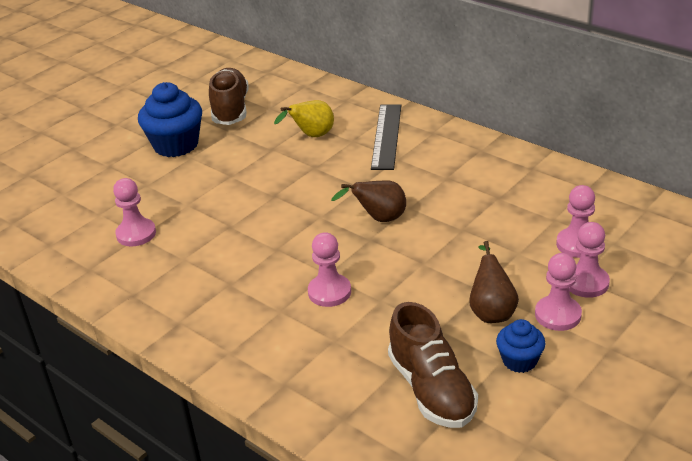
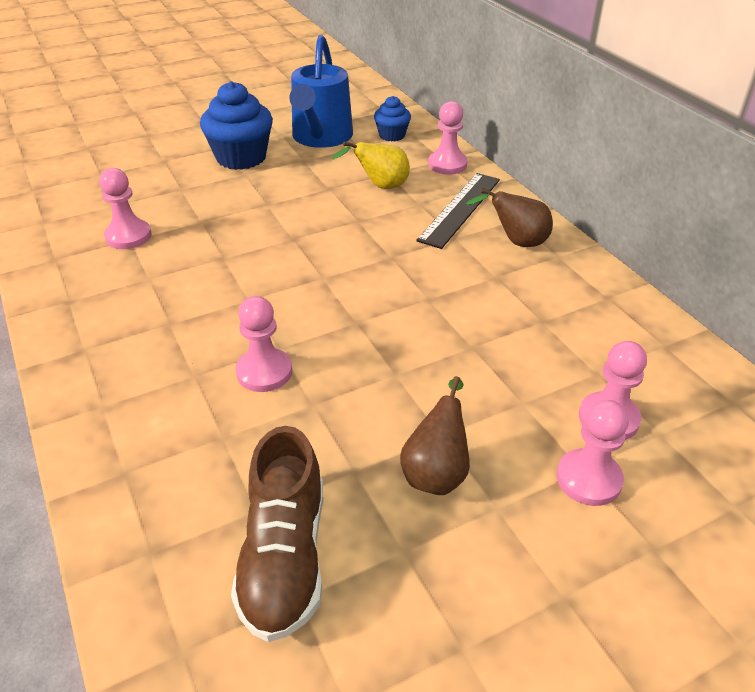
camera: 20 degrees right, 5 degrees up
(230, 109) = (321, 137): brown shoe -> blue watering can
(379, 219) = (384, 301): brown pear -> brown pear (516, 242)
(519, 361) = (426, 563): blue cupcake -> blue cupcake (392, 135)
(558, 315) = (521, 512): pink pawn -> pink pawn (447, 164)

